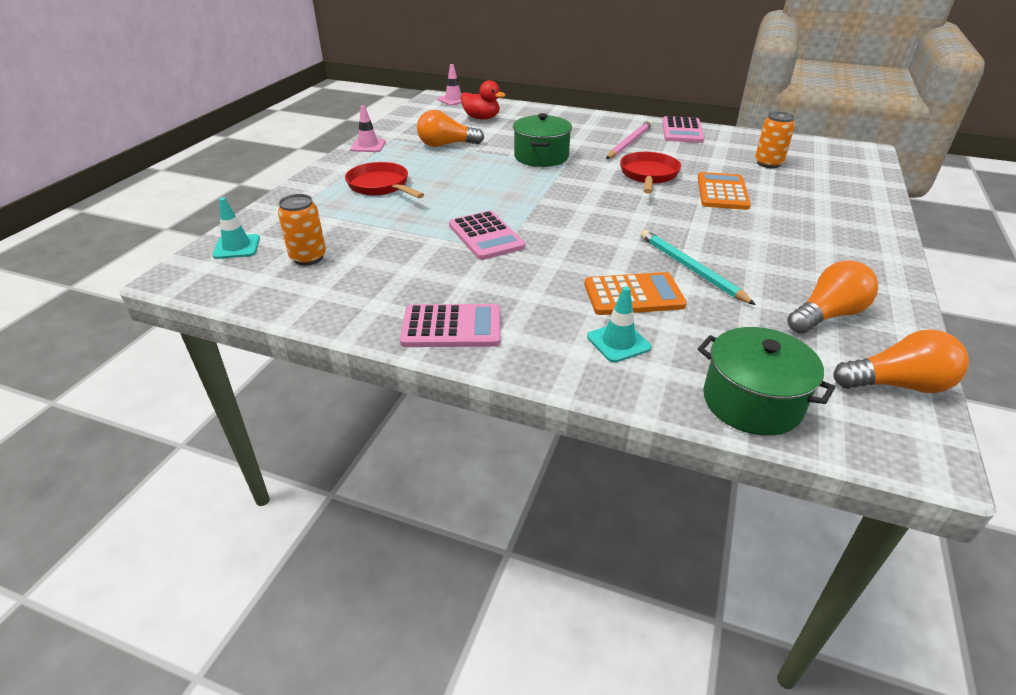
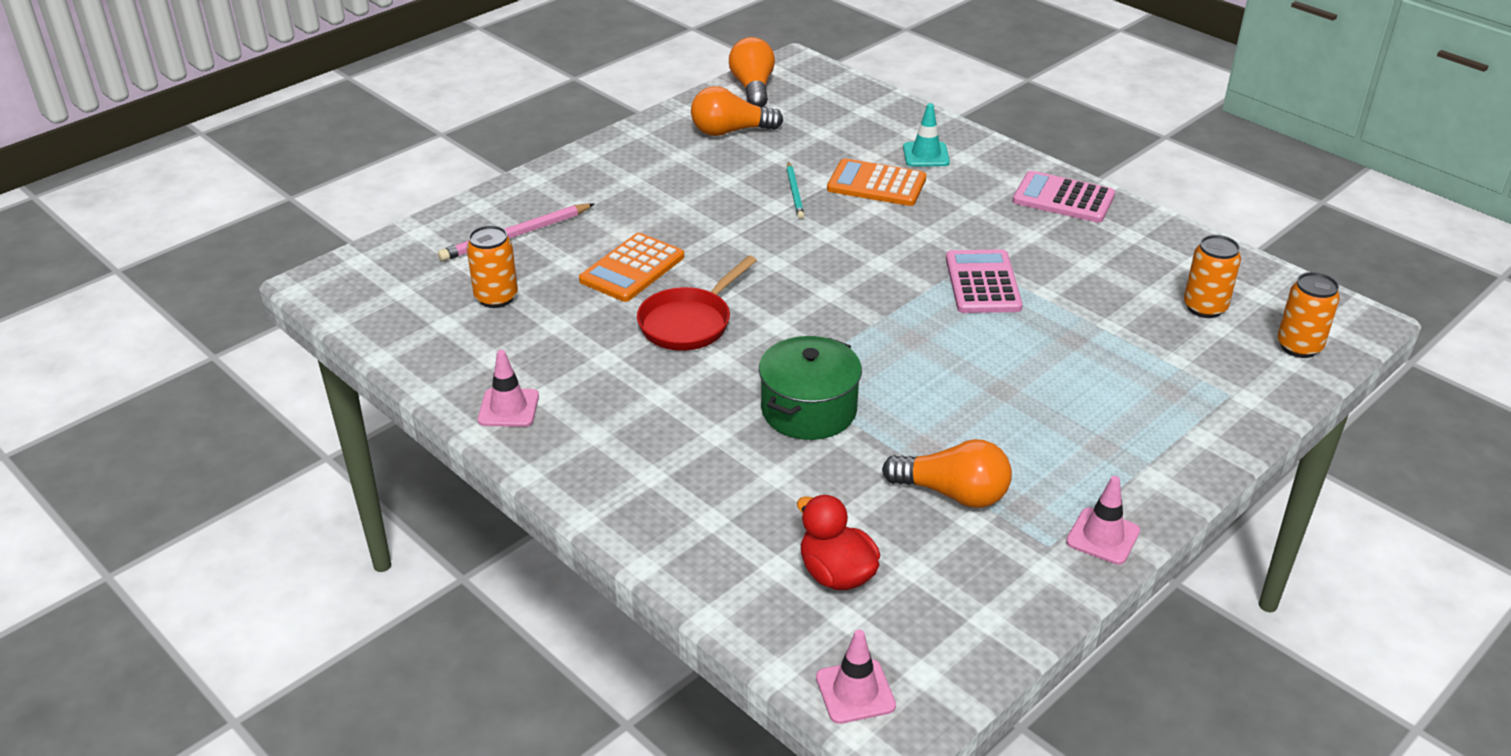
camera: 155 degrees left, 0 degrees up
(237, 247) = (1299, 346): turquoise traffic cone -> orange can
(381, 186) = (1097, 410): red pan -> none
(629, 143) = (633, 403): pink pencil -> pink pencil (515, 236)
(682, 131) = (508, 408): pink calculator -> pink traffic cone
(690, 269) = (795, 192): turquoise pencil -> turquoise pencil, size x0.63
(752, 402) = (866, 103): green pot -> none
(897, 384) = (753, 88): orange light bulb -> orange light bulb turned 60 degrees clockwise

